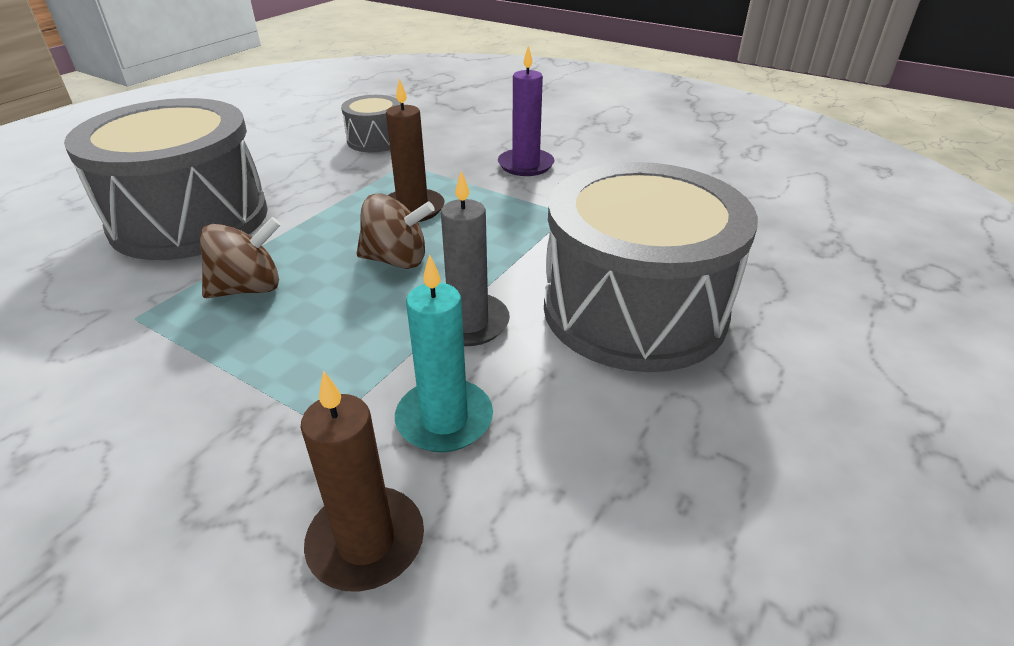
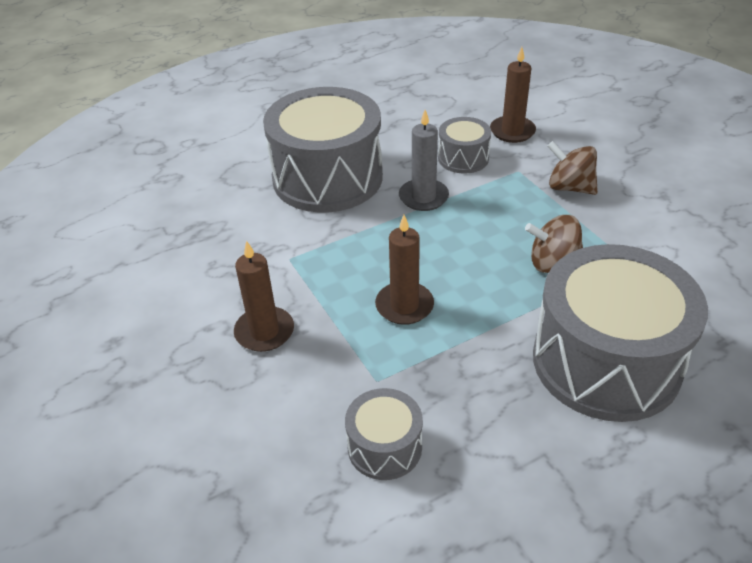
camera: 150 degrees left, 5 degrees up
(396, 260) = (443, 255): brown spinning top -> brown spinning top (569, 187)
(444, 419) = (463, 158): turquoise candle -> grey drum
(525, 165) = (264, 332): purple candle -> brown candle

